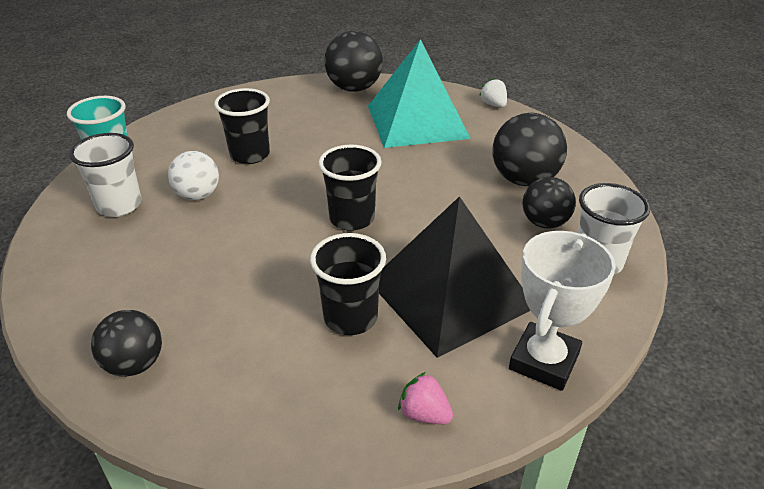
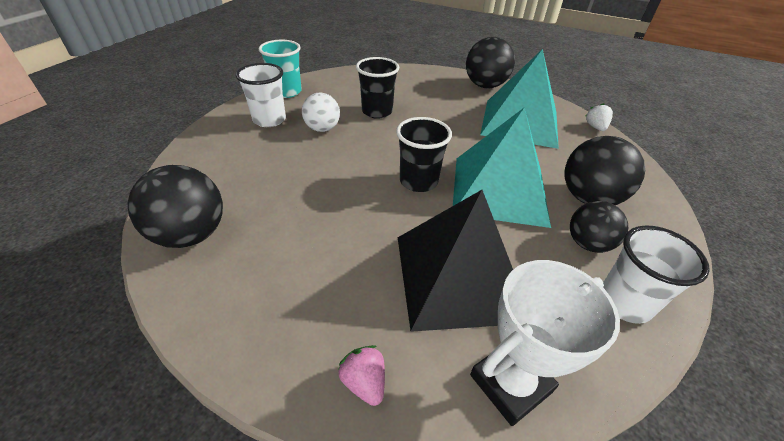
camera: 25 degrees right, 5 degrees up
(135, 364) = (191, 234): black ball -> black ball, size x1.52
(350, 318) = (363, 263): black cup -> none
(438, 200) = (499, 190): none -> turquoise pyramid

